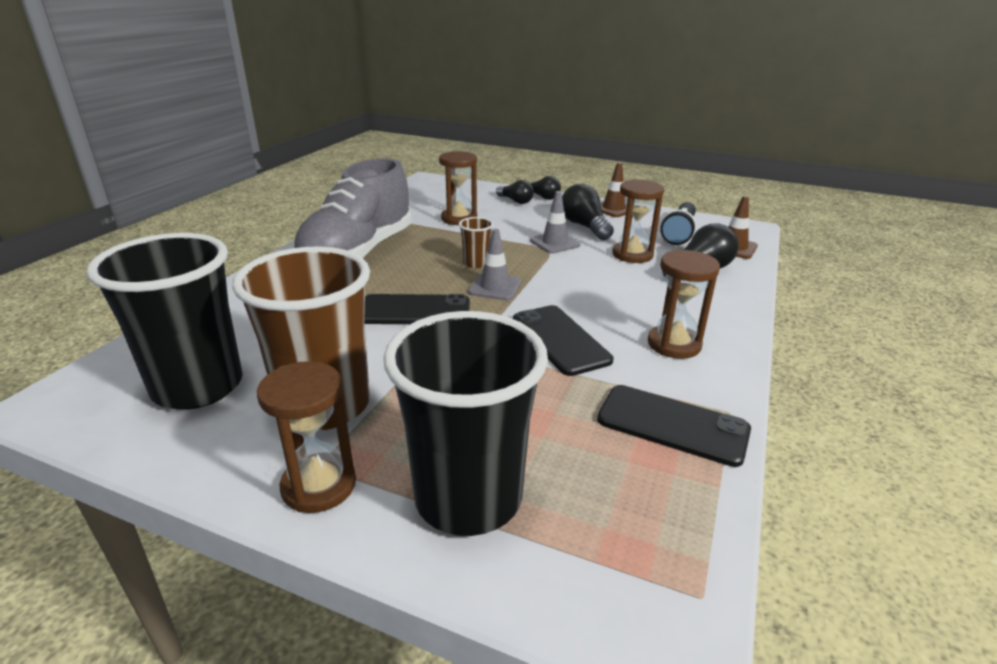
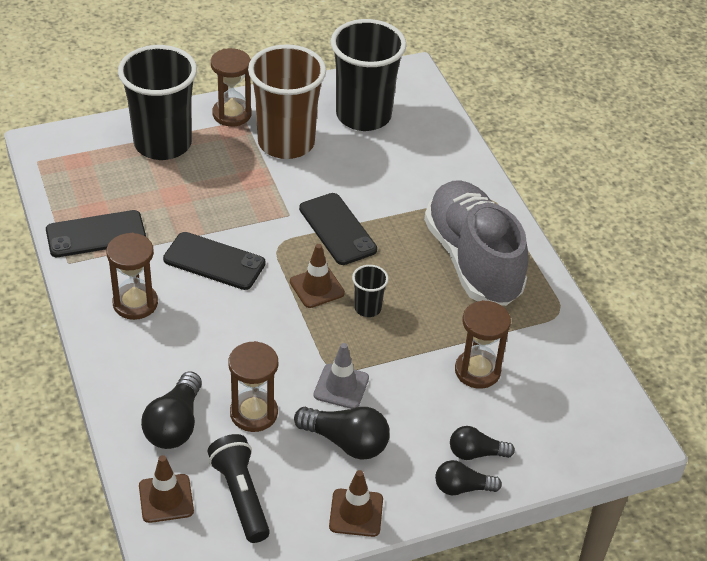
camera: 135 degrees right, 15 degrees up
(415, 311) = (337, 229): black phone -> black phone turned 75 degrees counterclockwise
(476, 263) = (367, 308): brown cup -> black cup
(494, 287) = (317, 287): grey traffic cone -> brown traffic cone

